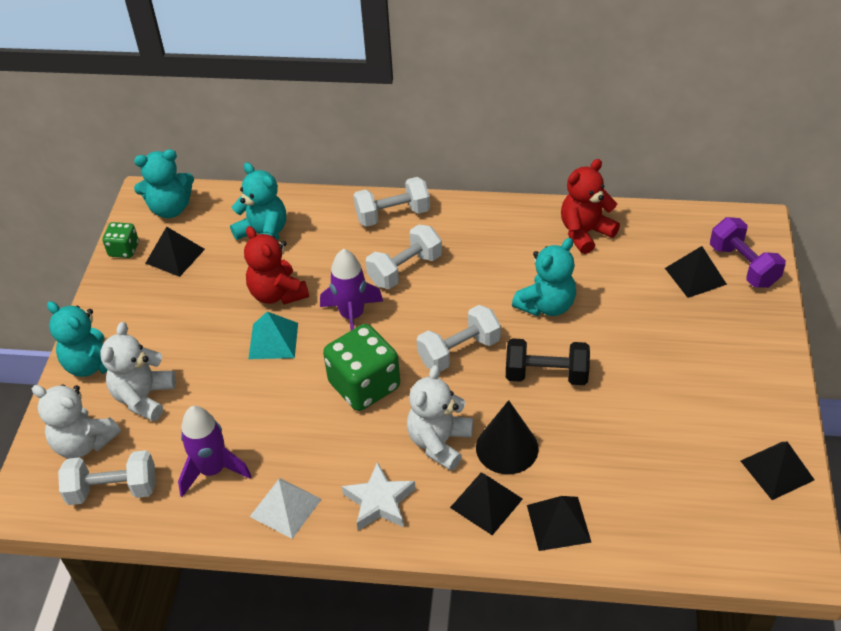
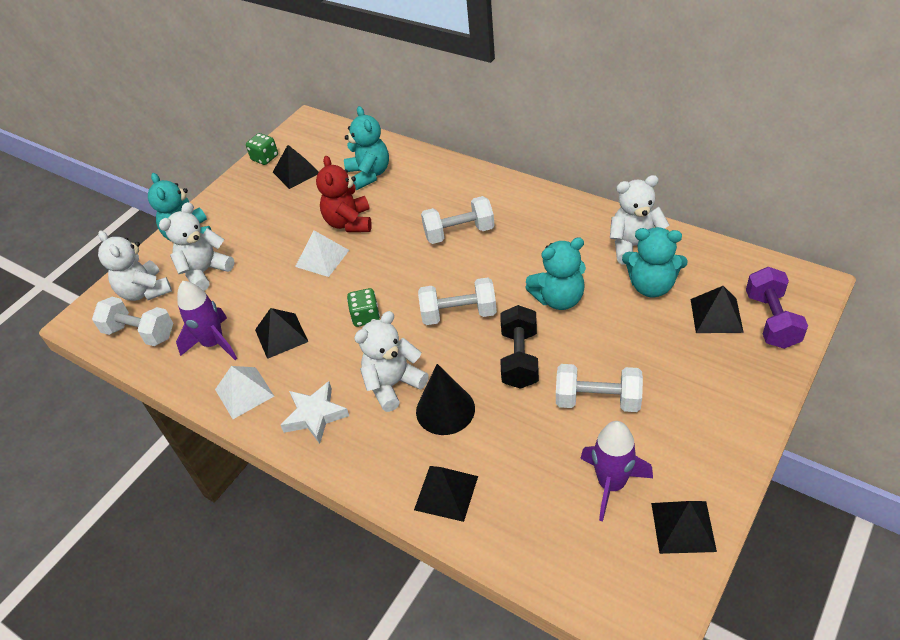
camera: 30 degrees right, 0 degrees up
(170, 208) = (316, 136): turquoise teddy bear -> turquoise teddy bear (651, 286)
(273, 340) = (322, 258): turquoise pyramid -> white pyramid
(352, 316) = (393, 258): purple rocket -> purple rocket (611, 484)
(364, 385) = (366, 316): green dice -> green dice, size x0.53
(393, 215) = (478, 185): white dumbbell -> white dumbbell (597, 400)
(486, 503) = (397, 450): black pyramid -> black pyramid (281, 335)
(546, 375) = (520, 359): black dumbbell -> black dumbbell turned 60 degrees clockwise
(585, 233) = (634, 246): red teddy bear -> white teddy bear

